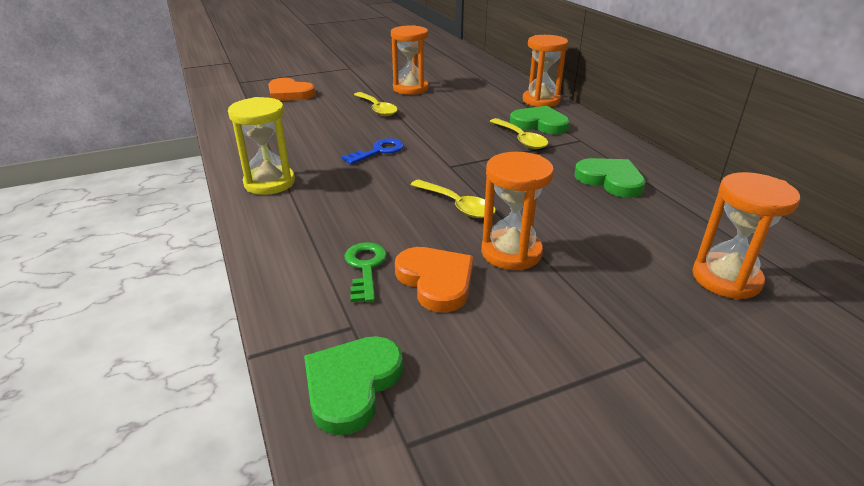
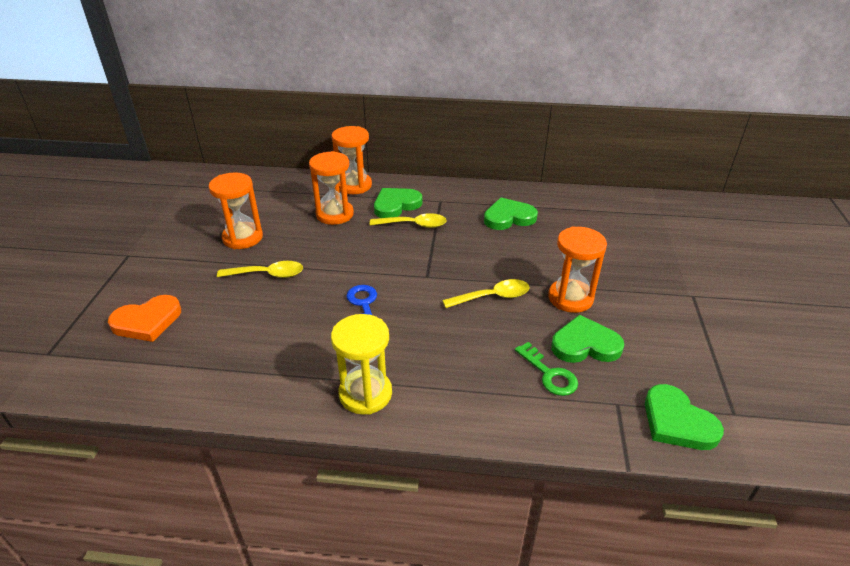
camera: 60 degrees left, 5 degrees up
(365, 268) = (549, 374): green key -> green key turned 150 degrees counterclockwise
(436, 281) = (585, 344): orange heart -> green heart
(726, 279) = (640, 234): orange hourglass -> orange hourglass (335, 214)

